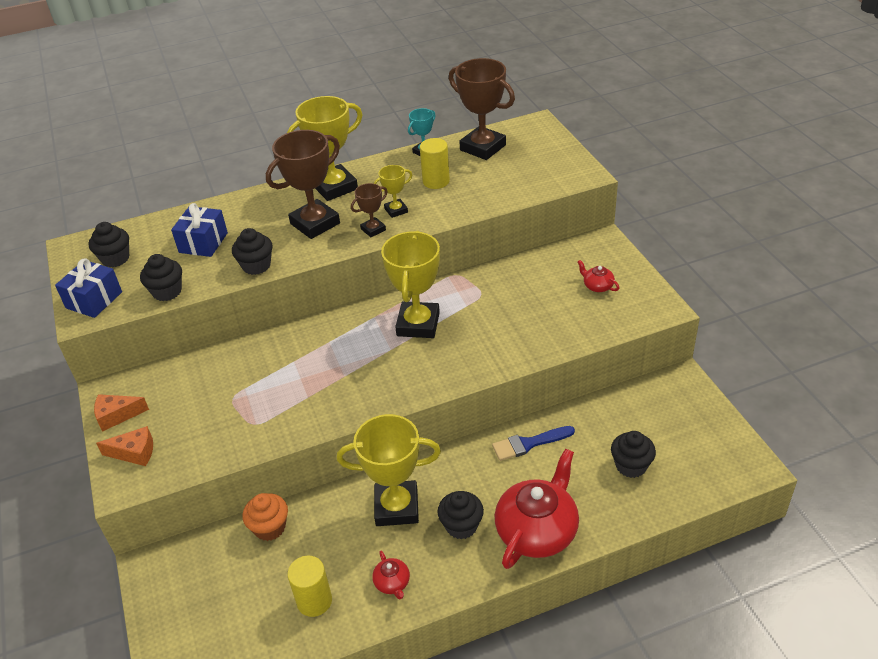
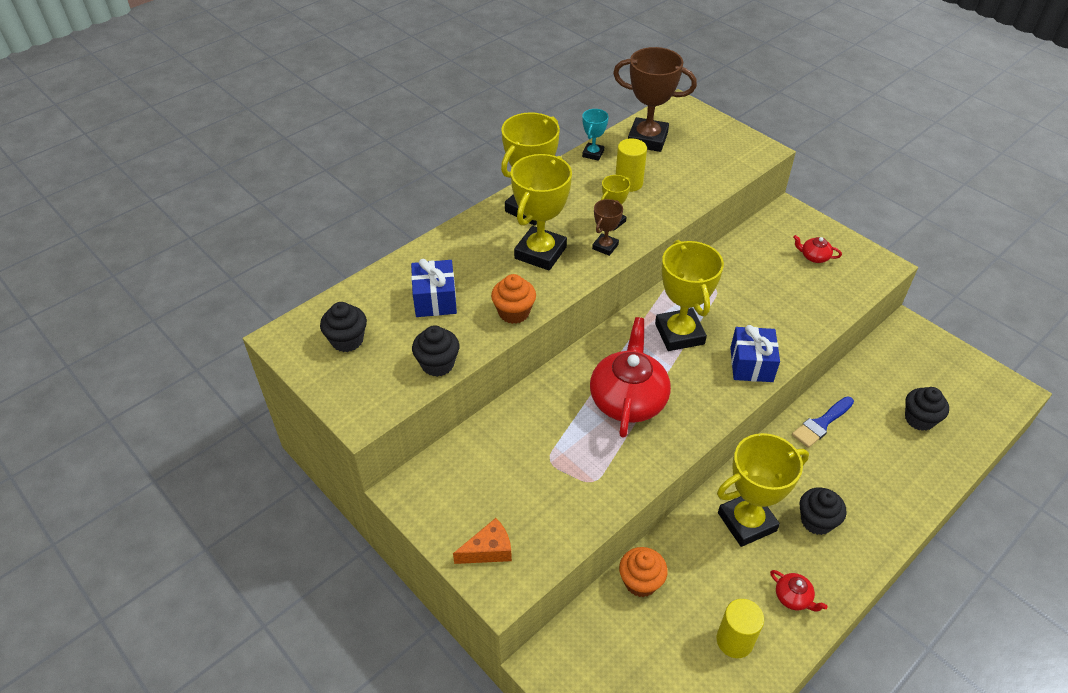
camera: 25 degrees left, 5 degrees up
(94, 300) = (360, 394): blue gift -> blue gift (751, 364)
(117, 416) = (438, 515): orange cheese -> none
(256, 266) = (514, 312): black cupcake -> orange cupcake
(315, 223) = (540, 253): brown trophy -> yellow trophy
(537, 530) = (883, 504): red teapot -> red teapot (628, 399)

